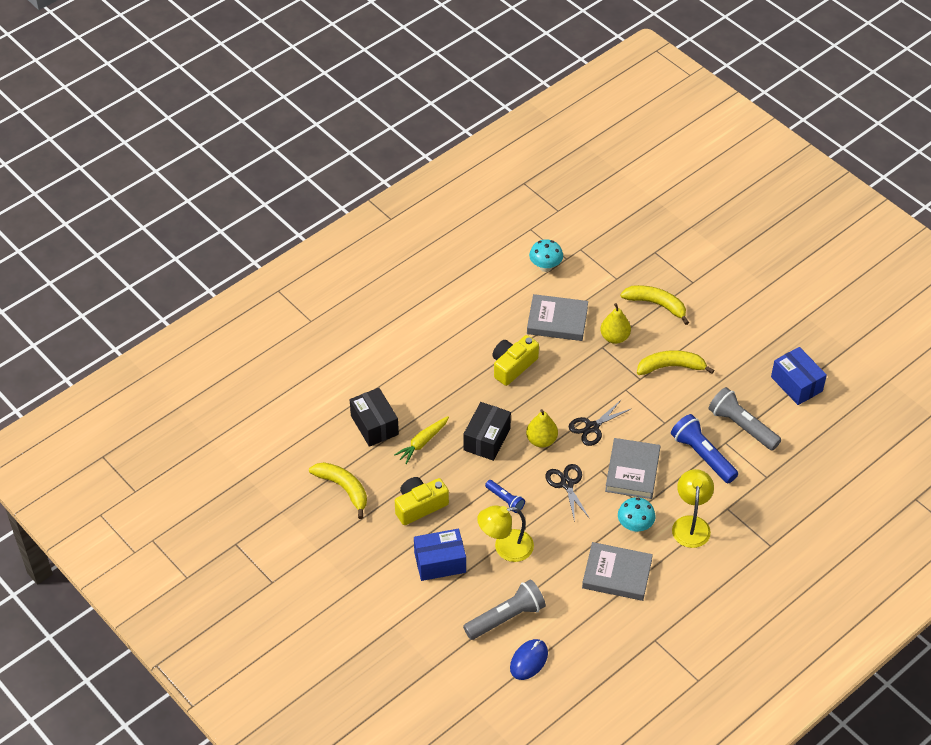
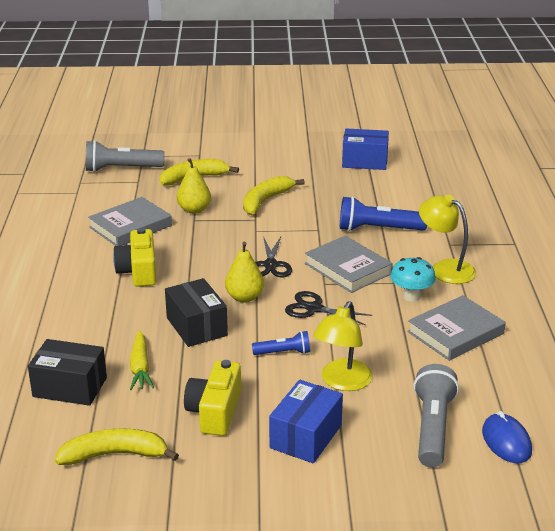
camera: 50 degrees left, 20 degrees down
(545, 267) = (66, 205): turquoise mushroom -> none
(742, 426) = (373, 200): grey flashlight -> grey flashlight (121, 169)

